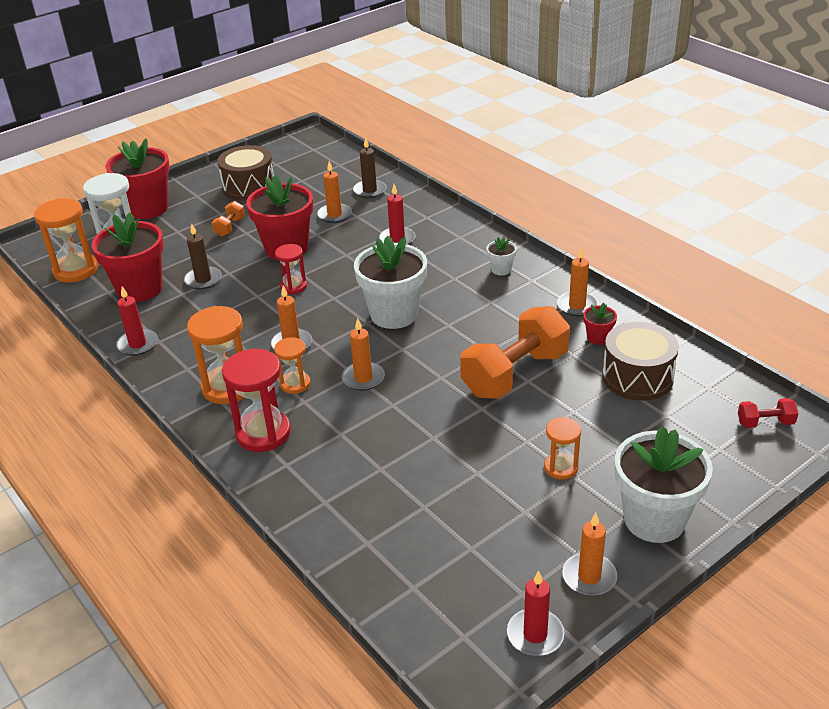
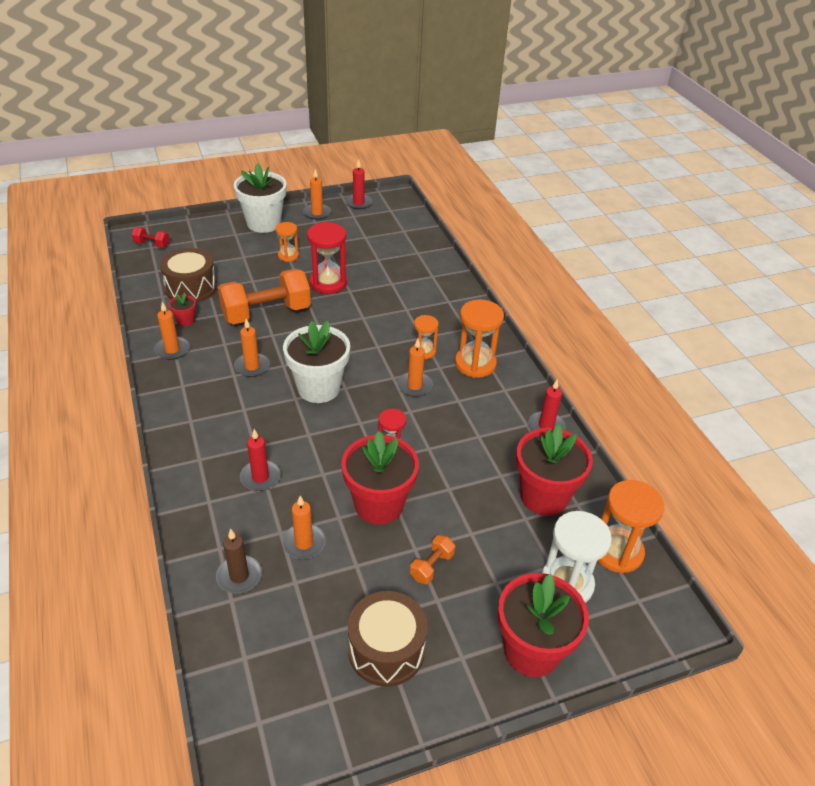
camera: 165 degrees left, 5 degrees up
(203, 280) = (477, 487): brown candle -> none
(263, 433) = (457, 324): red hourglass -> red hourglass (328, 283)
(363, 378) = (372, 341): orange candle -> orange candle (252, 366)
(501, 269) = (196, 404): white flower pot -> none

